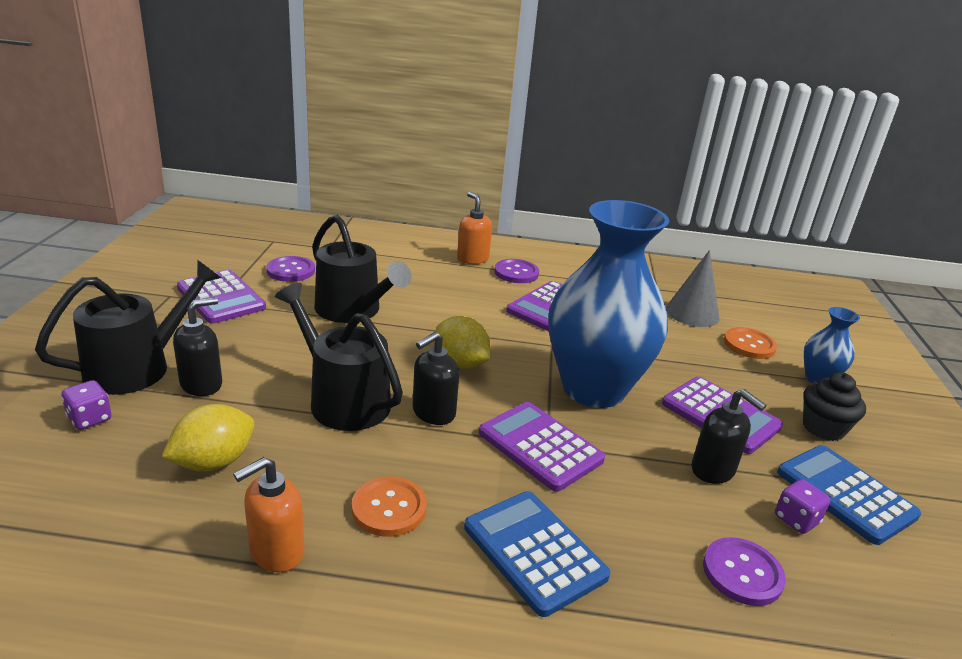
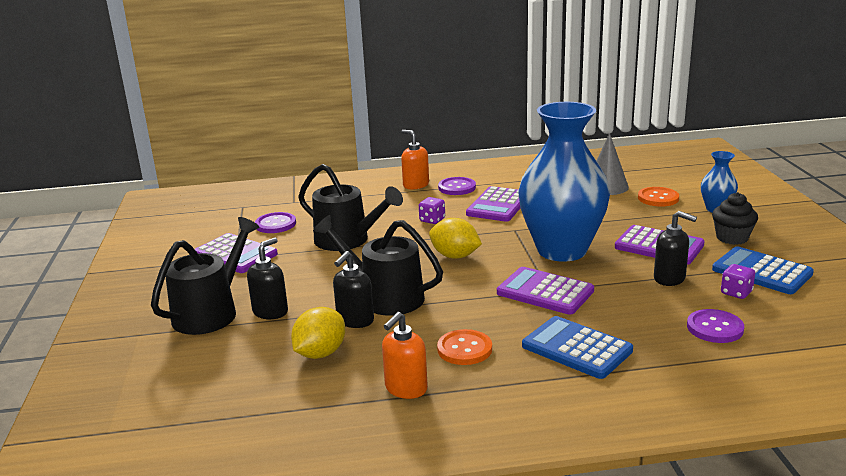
camera: 10 degrees left, 5 degrees down
(90, 419) = (205, 350): purple dice -> purple dice (432, 220)
(433, 413) = (456, 290): black soap dispenser -> black soap dispenser (355, 321)

